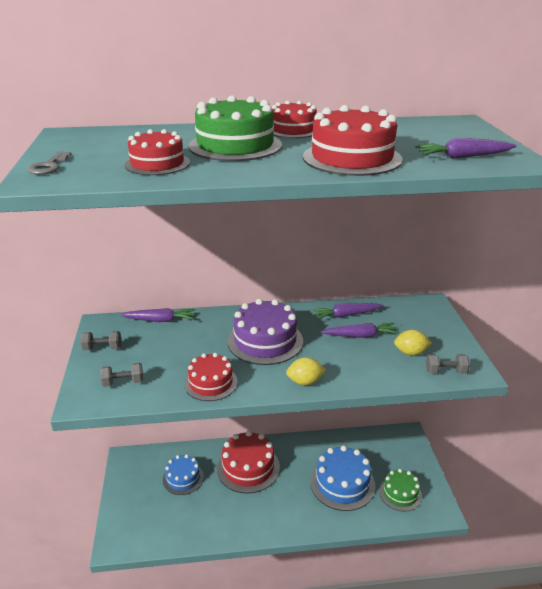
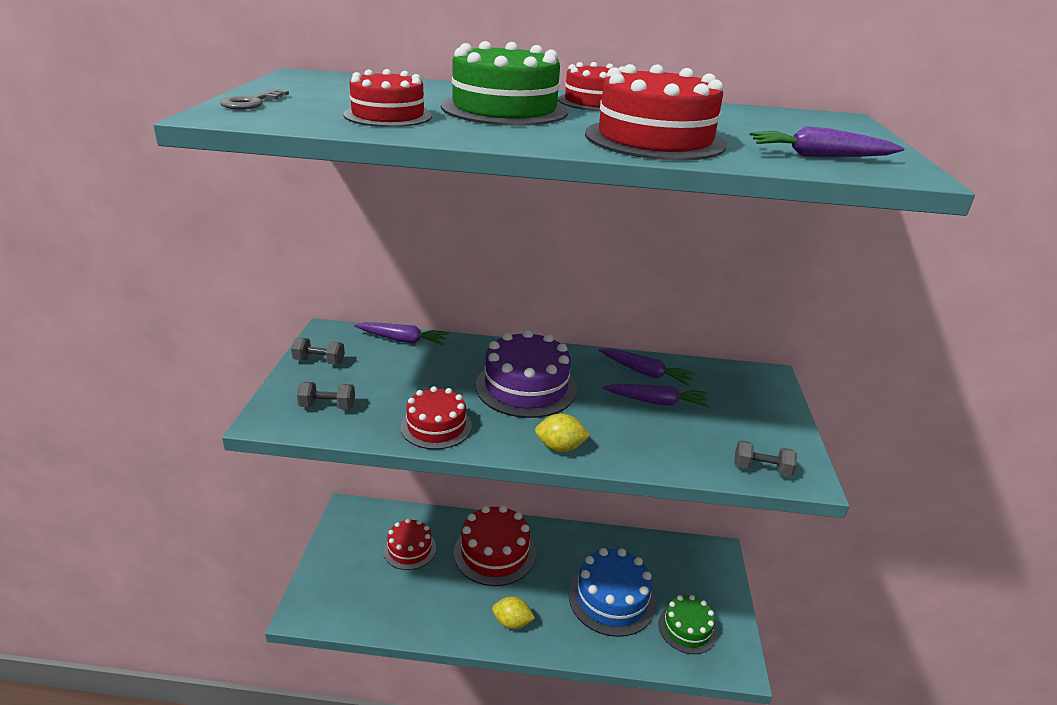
camera: 10 degrees right, 0 degrees up
(183, 478) = (410, 549): blue cake -> red cake
(346, 315) = (645, 373): purple carrot -> purple carrot turned 150 degrees counterclockwise
(411, 353) = (719, 435): yellow lemon -> yellow lemon (512, 622)

